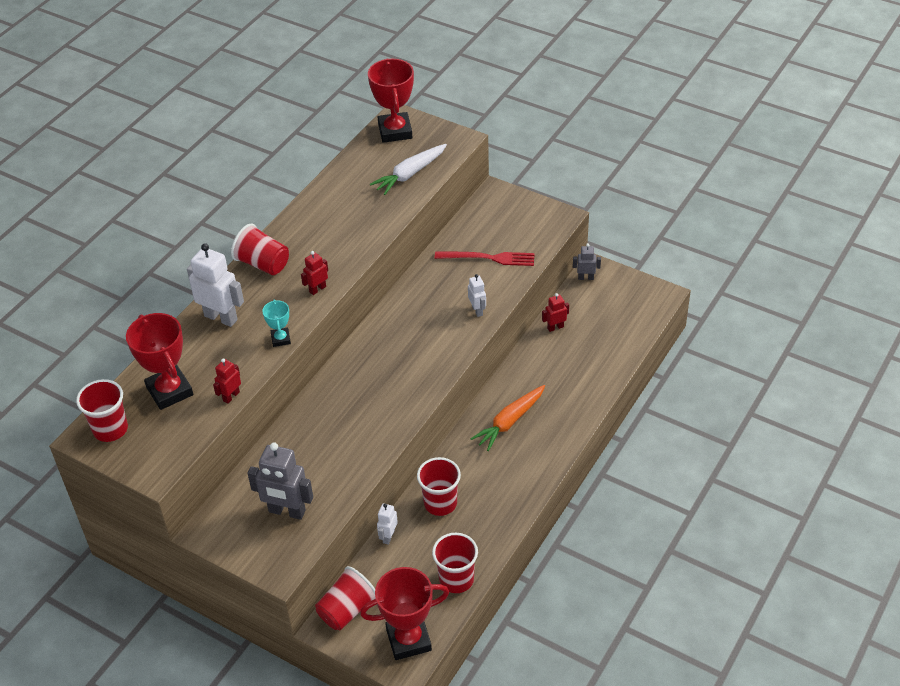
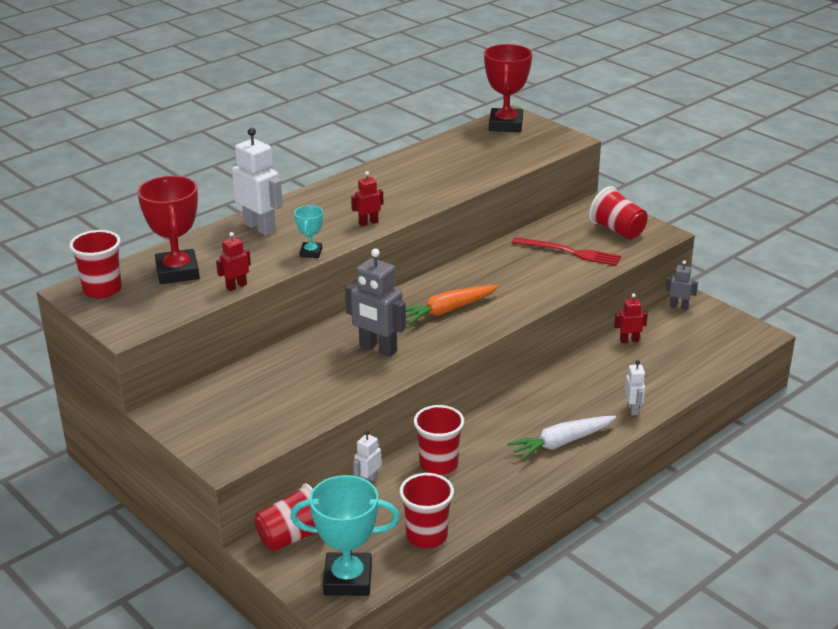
camera: 15 degrees right, 15 degrees down
(263, 264) = (323, 196): red cup -> red cup (617, 230)
(287, 511) = (257, 413): grey robot -> grey robot (377, 349)
(408, 640) = (348, 579): red trophy -> turquoise trophy
(410, 174) = (506, 156): white carrot -> white carrot (561, 443)
(477, 310) = (539, 290): white robot -> white robot (633, 409)
(509, 422) = (546, 409): orange carrot -> orange carrot (447, 310)

